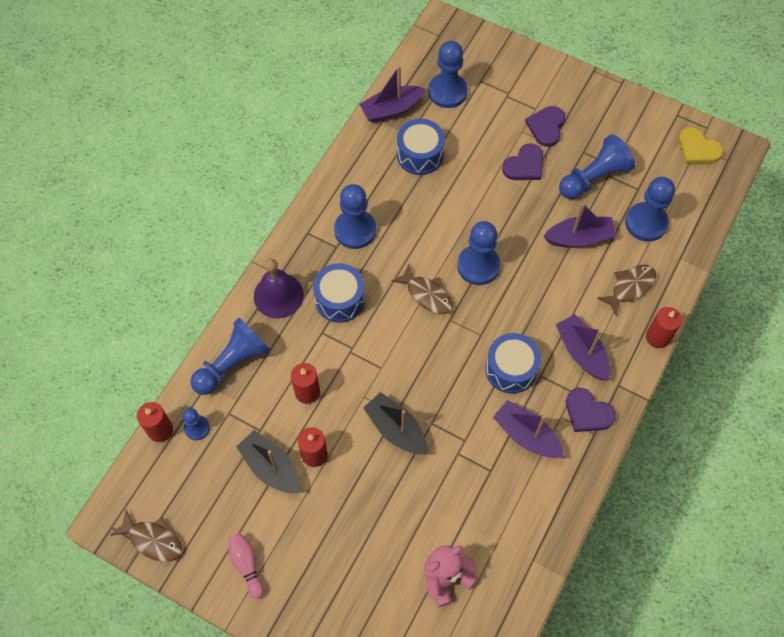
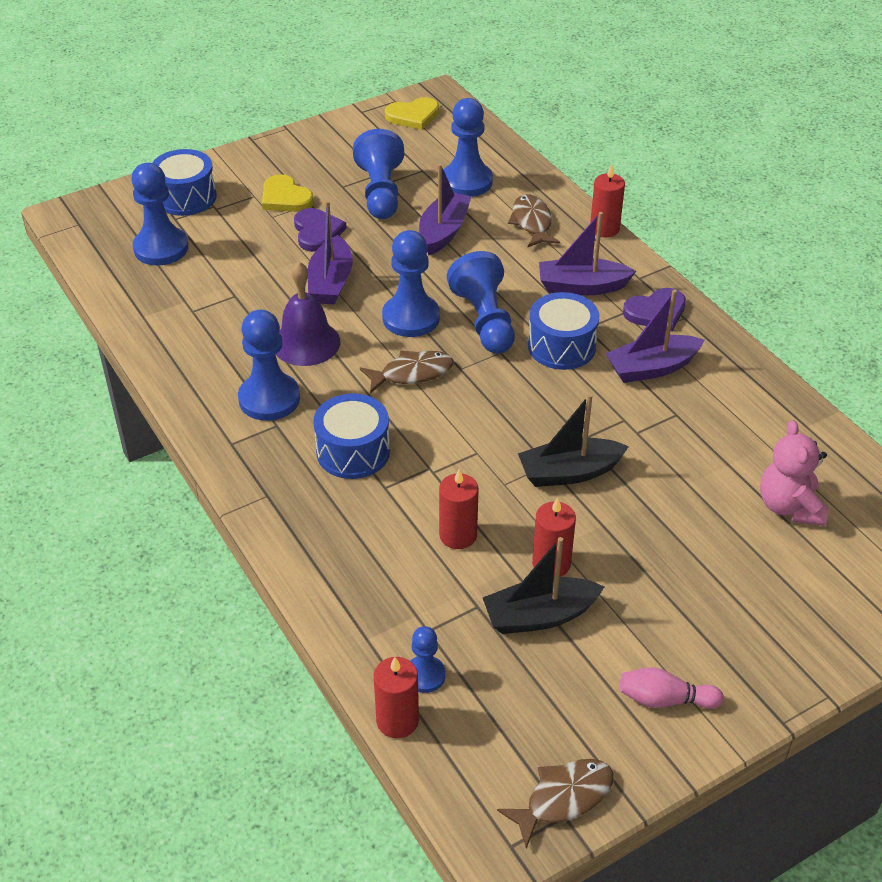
camera: 60 degrees left, 20 degrees down
(232, 363) = (357, 596): blue pawn -> blue pawn (484, 320)
(278, 295) = (296, 508): purple bell -> purple bell (306, 343)
(391, 109) = (135, 301): purple boat -> purple boat (331, 282)
(420, 155) = (221, 303): blue drum -> blue drum (186, 197)
(546, 127) = (285, 198): purple heart -> yellow heart

